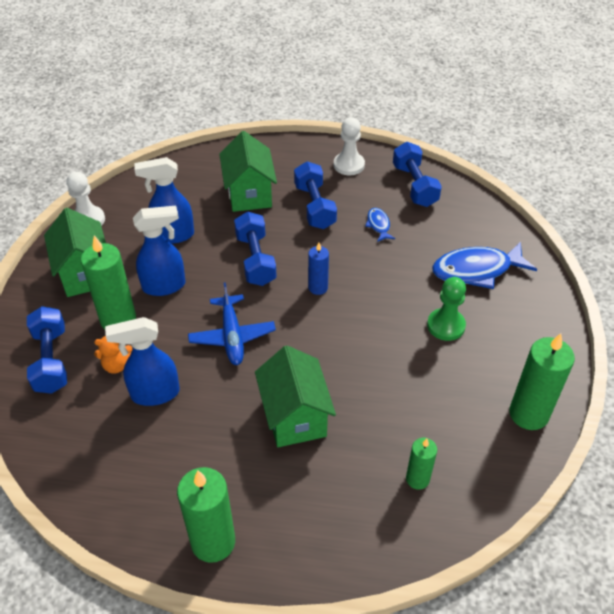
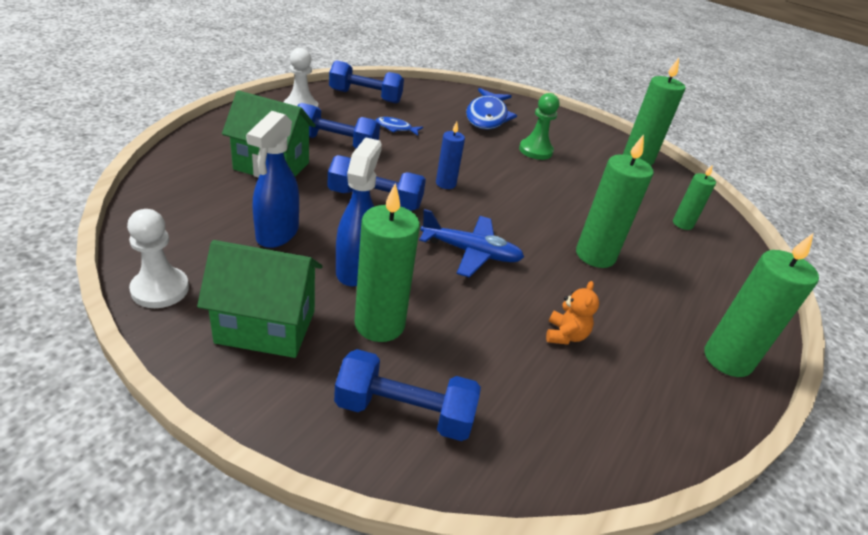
camera: 70 degrees left, 10 degrees down
(116, 365) = (456, 351): orange teddy bear -> orange teddy bear (565, 335)
(154, 394) = (519, 334): blue spray bottle -> none
(295, 416) = (595, 255): green house -> green candle

